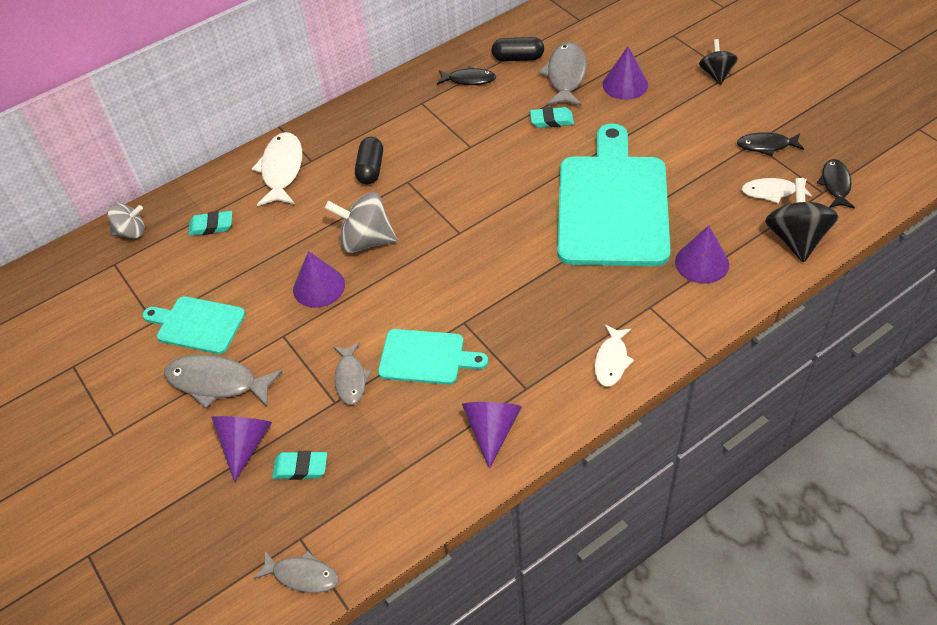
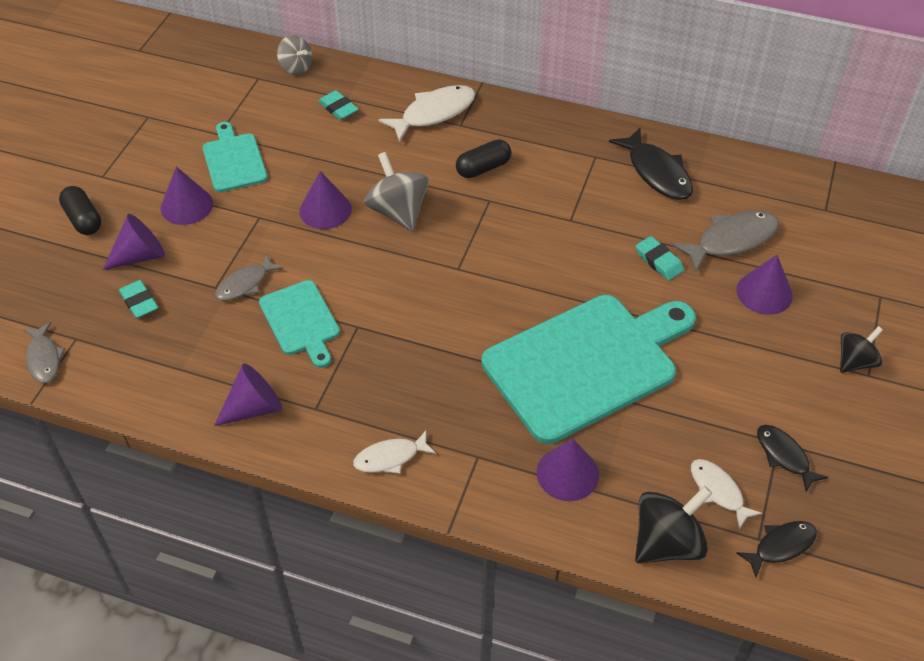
camera: 50 degrees right, 0 degrees up
(217, 383) = (186, 205): grey fish -> purple cone
(469, 80) = (657, 172): black fish -> black fish, size x1.60
(518, 58) = (721, 192): black capsule -> black capsule (83, 219)

